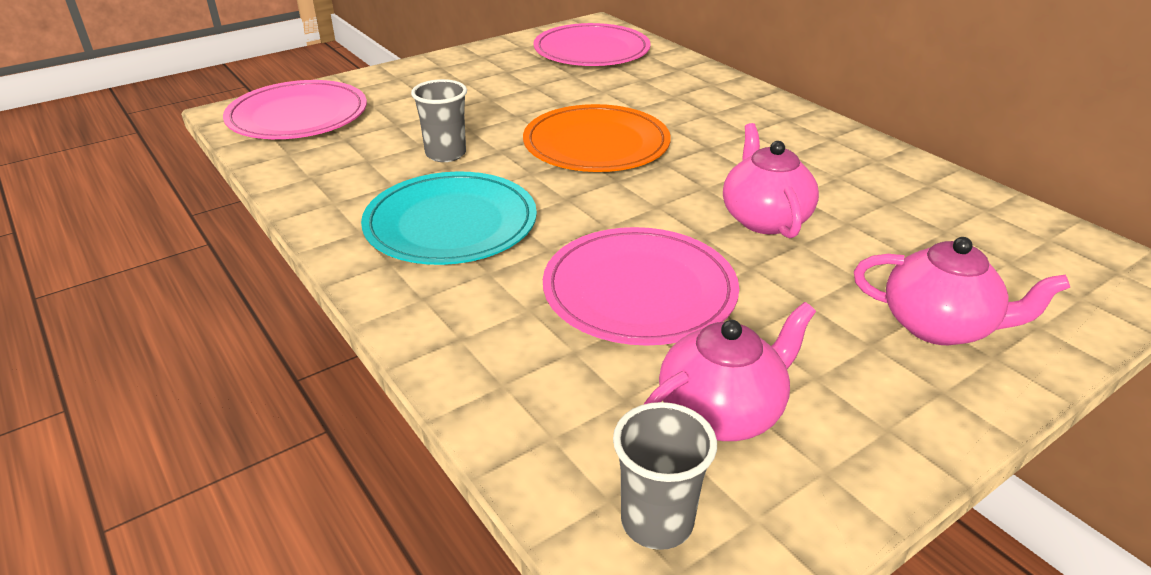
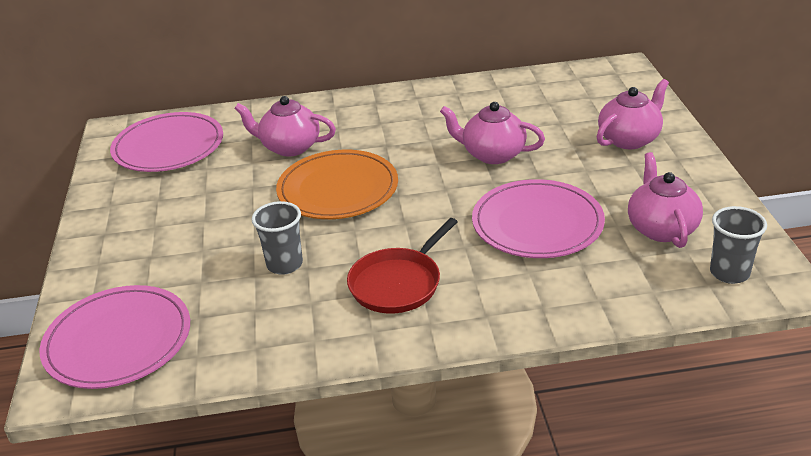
camera: 60 degrees left, 0 degrees up
(451, 224) = (398, 283): turquoise plate -> red pan
(647, 100) = (289, 147): none -> pink teapot

